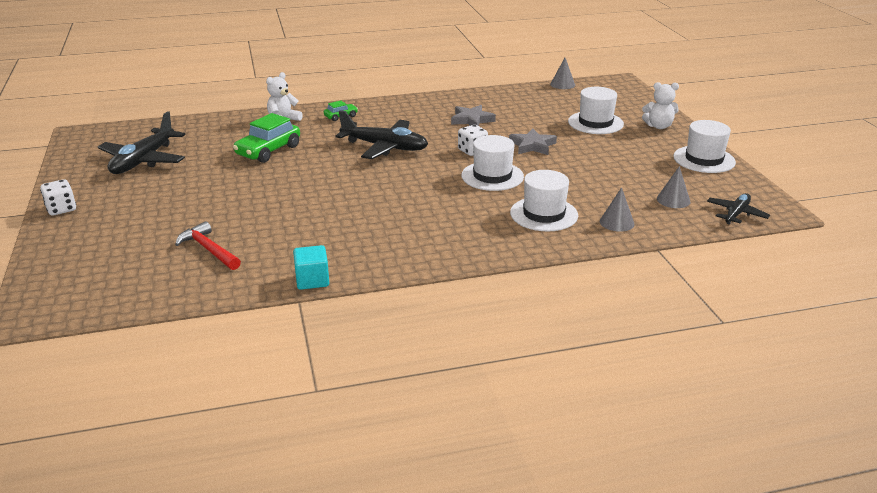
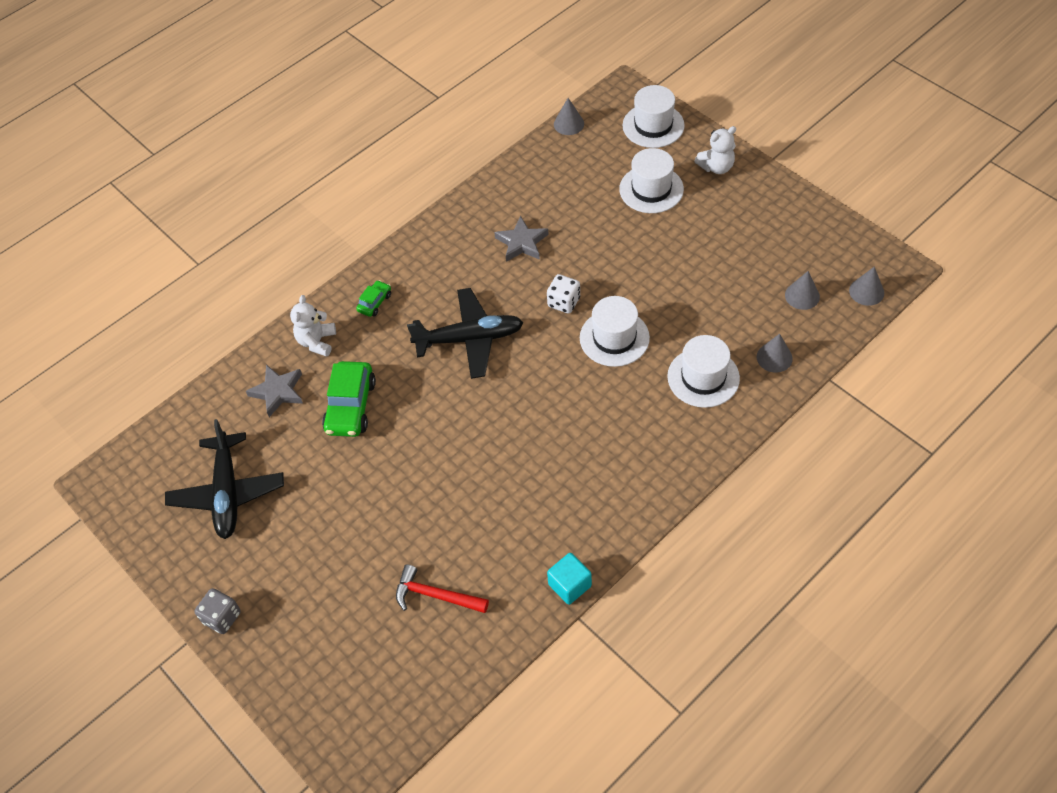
camera: 25 degrees left, 25 degrees up
(61, 209) = (222, 617): white dice -> grey dice
(532, 145) = (616, 263): grey star -> grey star (278, 392)
(704, 159) = (791, 210): white hat -> white hat (653, 125)
(736, 214) = (866, 291): black plane -> grey cone

